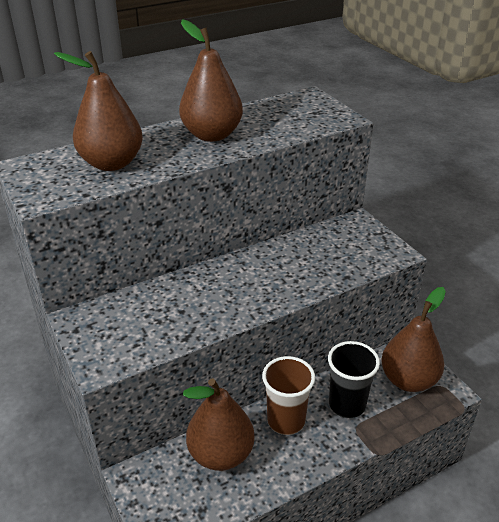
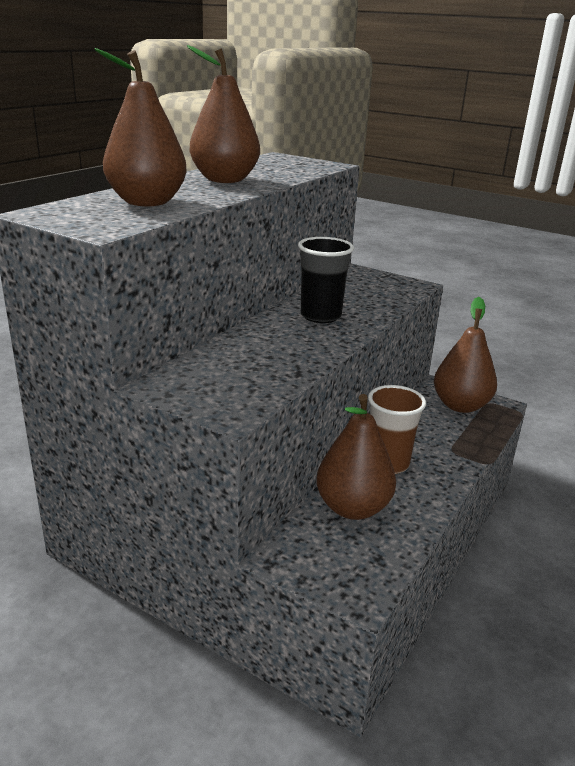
camera: 30 degrees left, 10 degrees down
(347, 404) = (428, 436): black cup -> black cup (320, 316)

